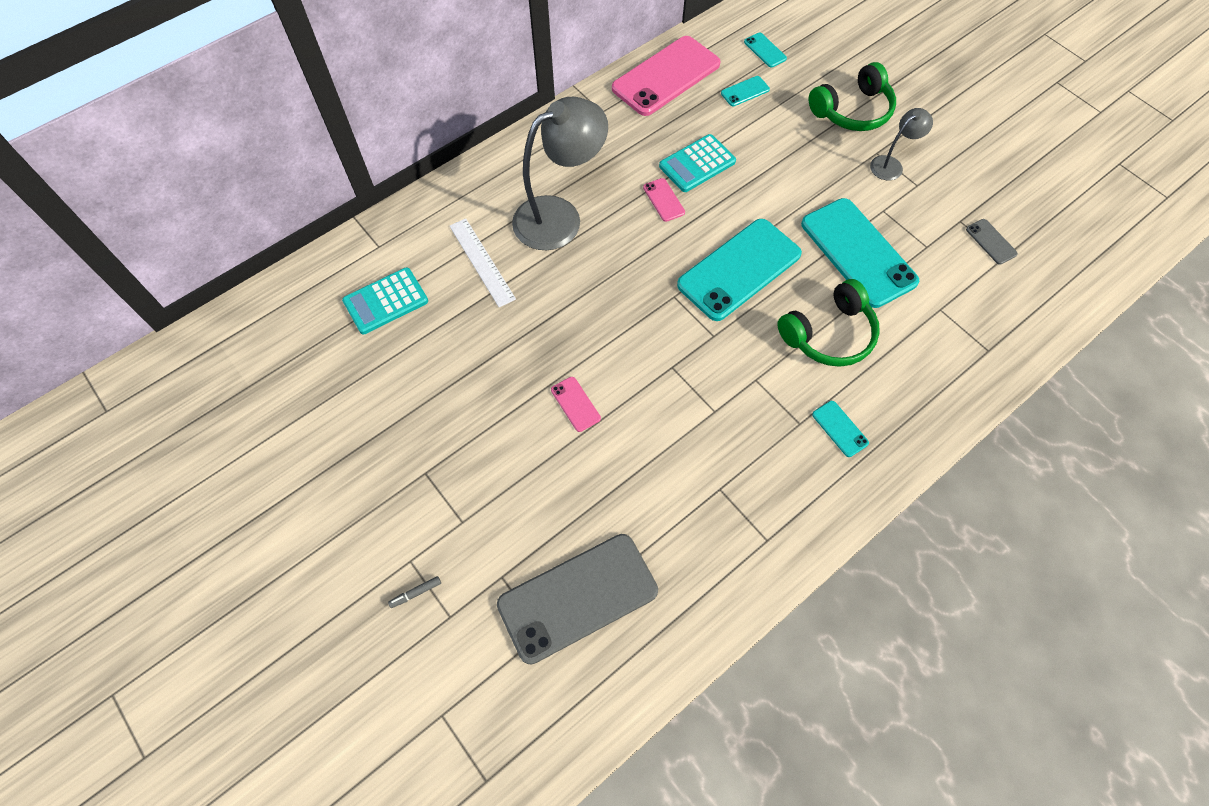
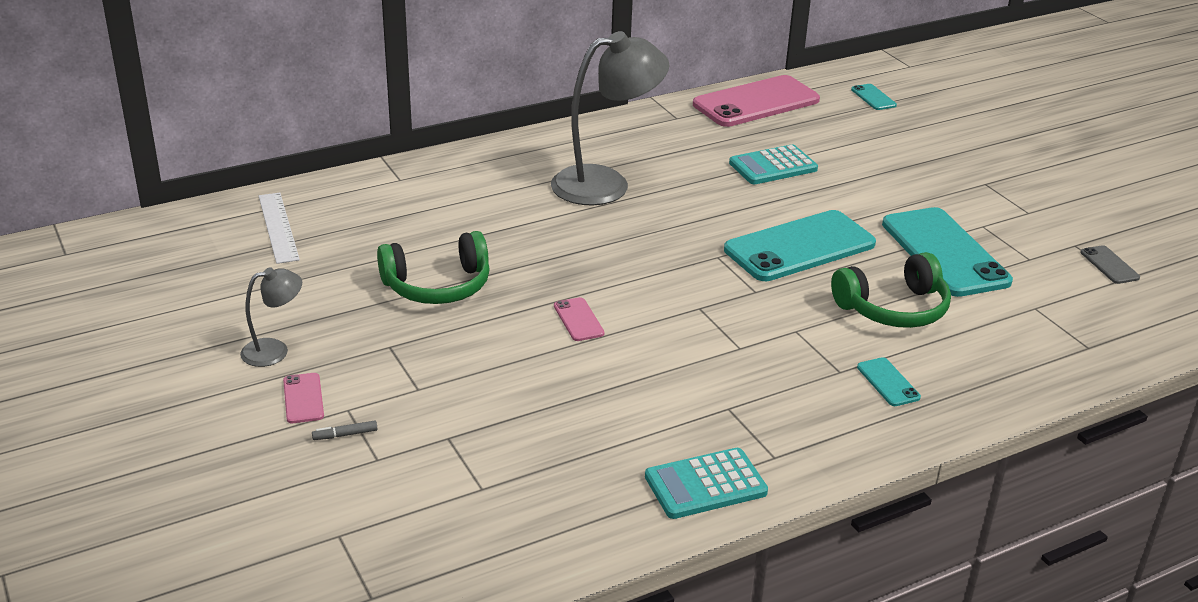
camera: 10 degrees right, 30 degrees down
(386, 301) = (393, 218): turquoise calculator -> turquoise calculator (705, 485)
(482, 262) = (508, 204): white ruler -> white ruler (278, 227)
(577, 597) = (531, 467): grey phone -> none
(664, 200) = (727, 186): pink phone -> pink phone (303, 398)
(745, 91) = (842, 123): turquoise phone -> none
(852, 111) = (964, 150): green headphones -> green headphones (438, 286)
(891, 164) = (1000, 194): grey lamp -> grey lamp (274, 350)

